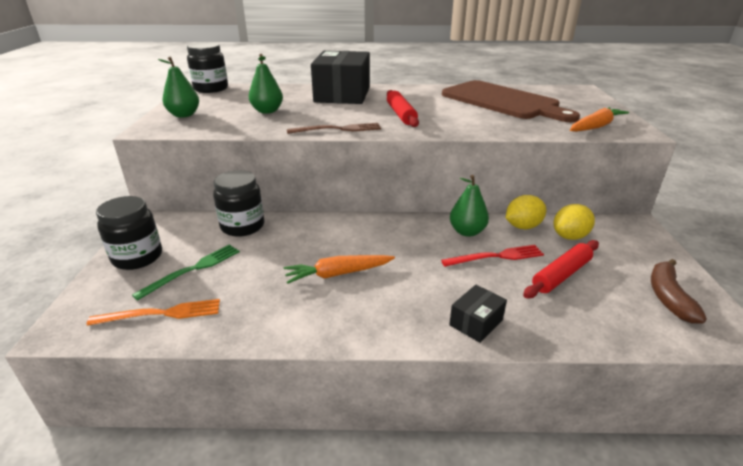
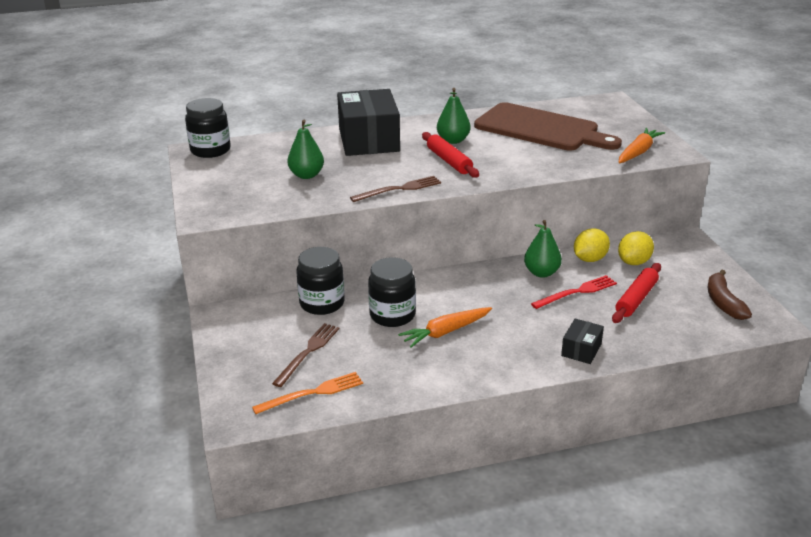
camera: 15 degrees left, 0 degrees up
(137, 257) = (242, 351): black jar -> black jar (392, 315)
(184, 115) = (220, 193): green pear -> green pear (453, 140)
(193, 270) = (308, 352): green fork -> brown fork

